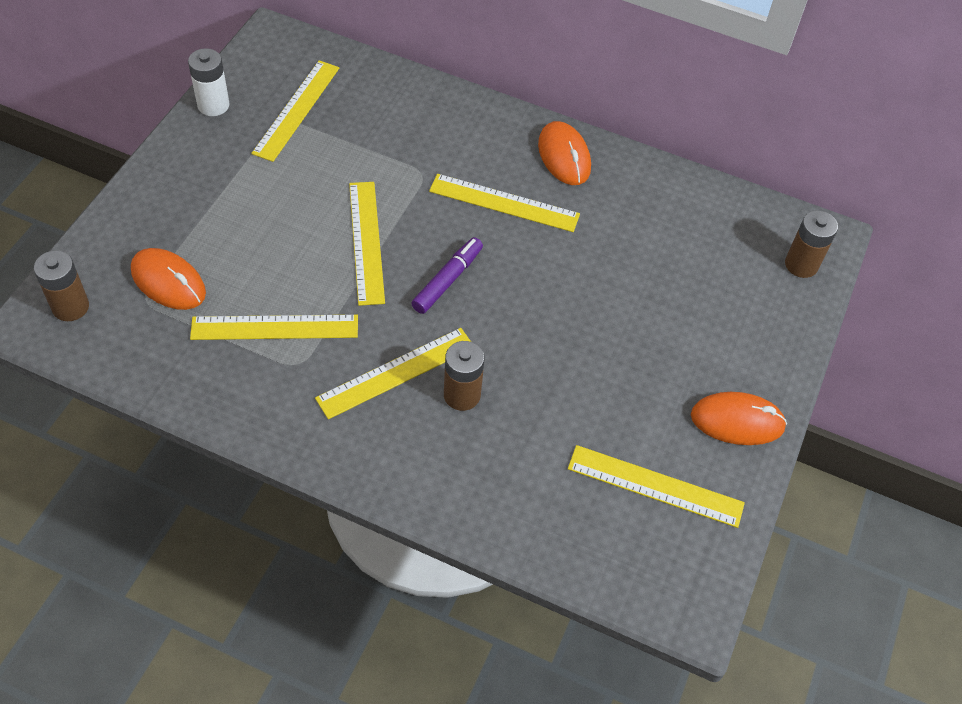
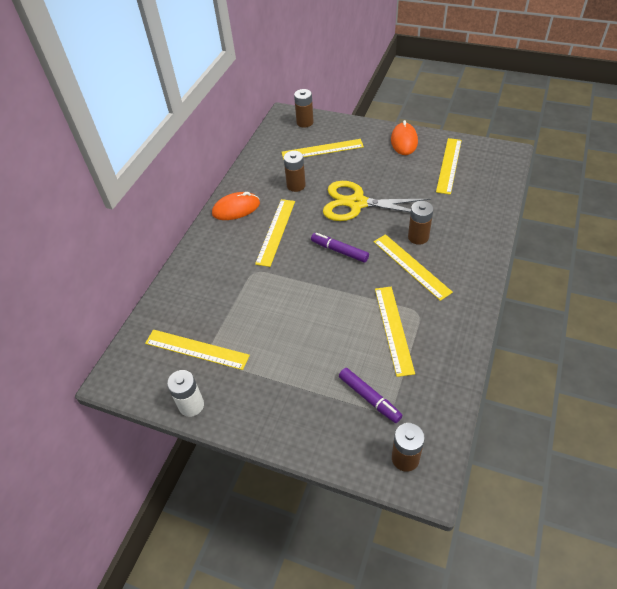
camera: 85 degrees left, 5 degrees down
(168, 282) = (369, 398): orange mouse -> purple marker
(366, 242) = (315, 292): yellow ruler -> yellow ruler (322, 150)
(558, 318) = (357, 203): none -> yellow scissors
(614, 237) = (296, 185): none -> brown battery

